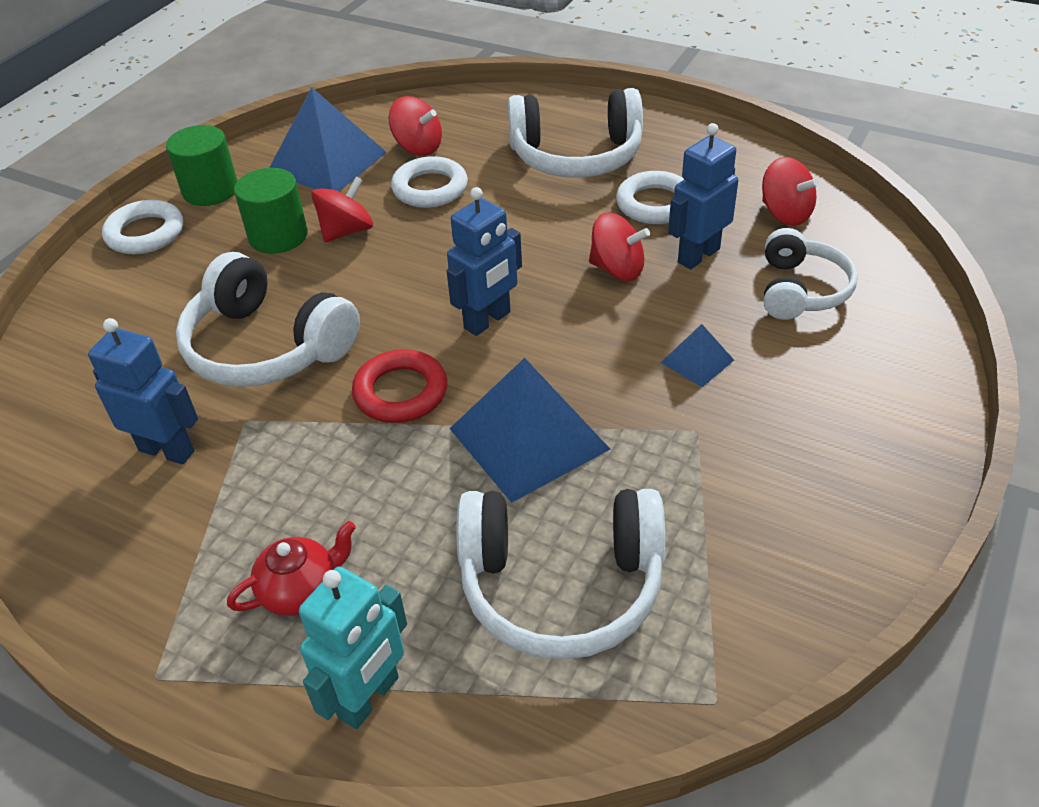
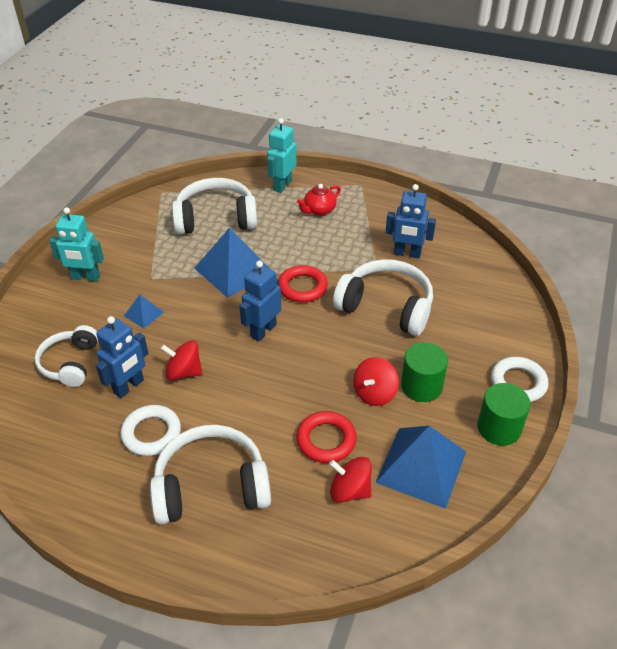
camera: 170 degrees right, 0 degrees up
(430, 188) = (326, 440): white ring -> red ring
(785, 214) = (57, 429): red spinning top -> none
(835, 443) = (85, 277): none -> turquoise robot

